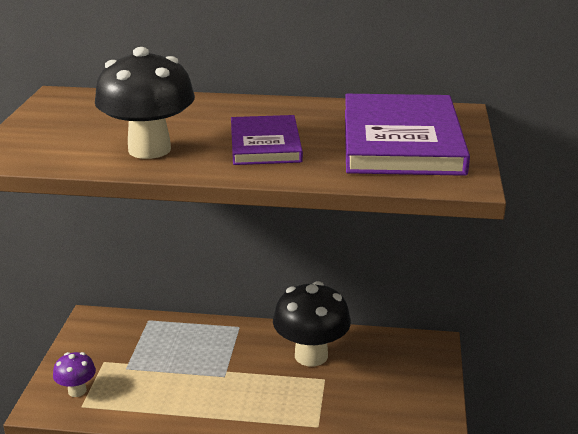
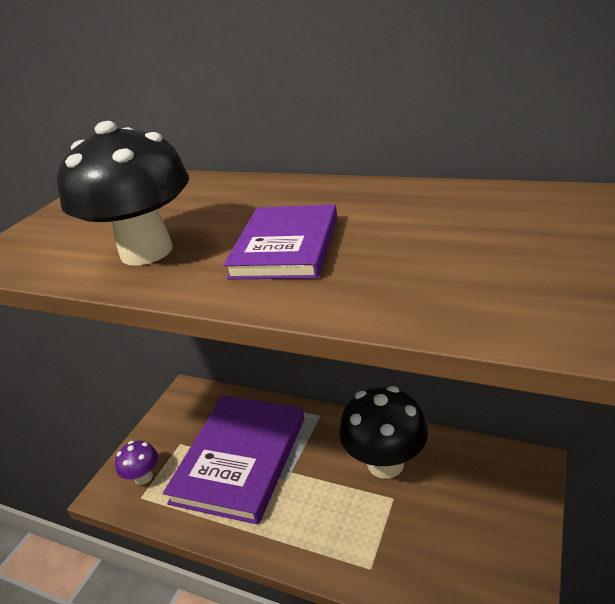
camera: 20 degrees right, 5 degrees up
(401, 141) = (475, 245): purple book -> purple book (240, 459)

